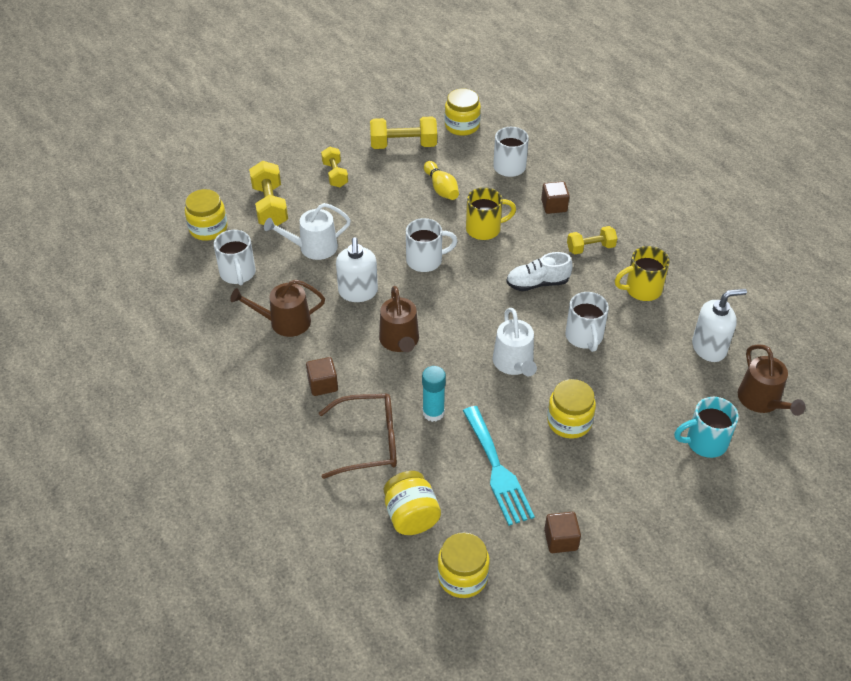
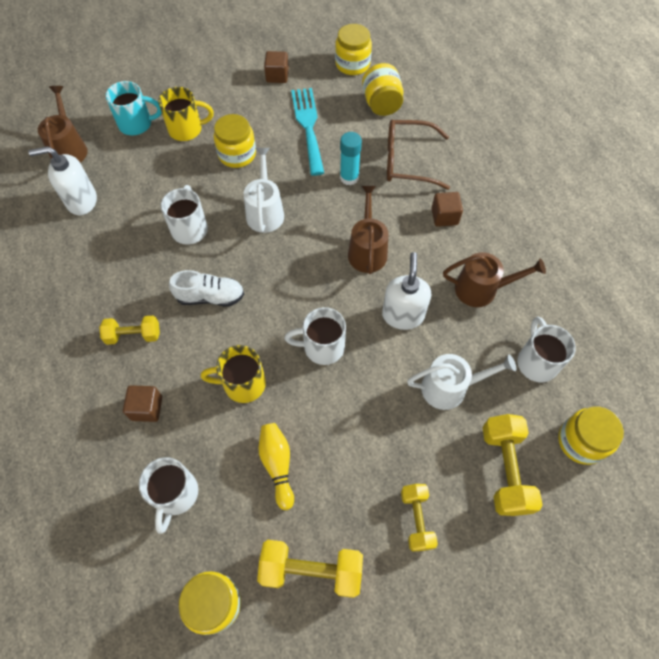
camera: 170 degrees left, 15 degrees up
(642, 289) = (107, 272): yellow mug -> yellow mug (187, 129)

